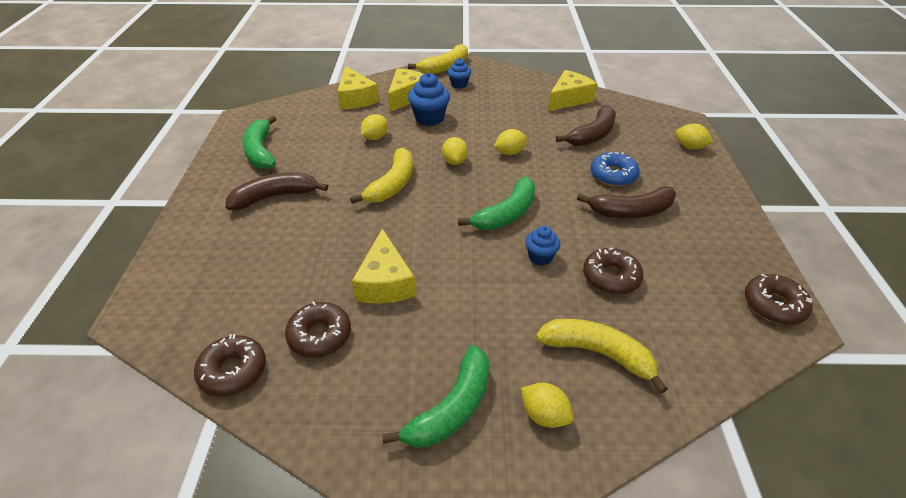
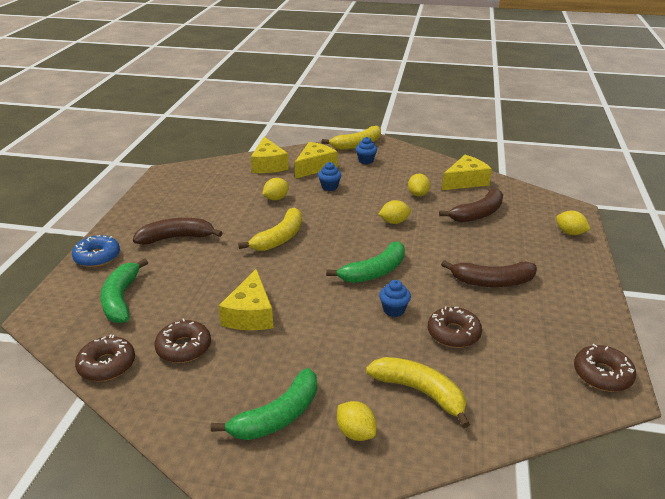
camera: 10 degrees right, 10 degrees down
(261, 151) = (174, 201): green banana -> green banana (121, 299)
(429, 118) = (329, 187): blue cupcake -> blue cupcake, size x0.62
(454, 161) = (341, 224): yellow lemon -> yellow lemon (418, 194)
(613, 175) = (485, 250): blue donut -> blue donut (97, 257)

